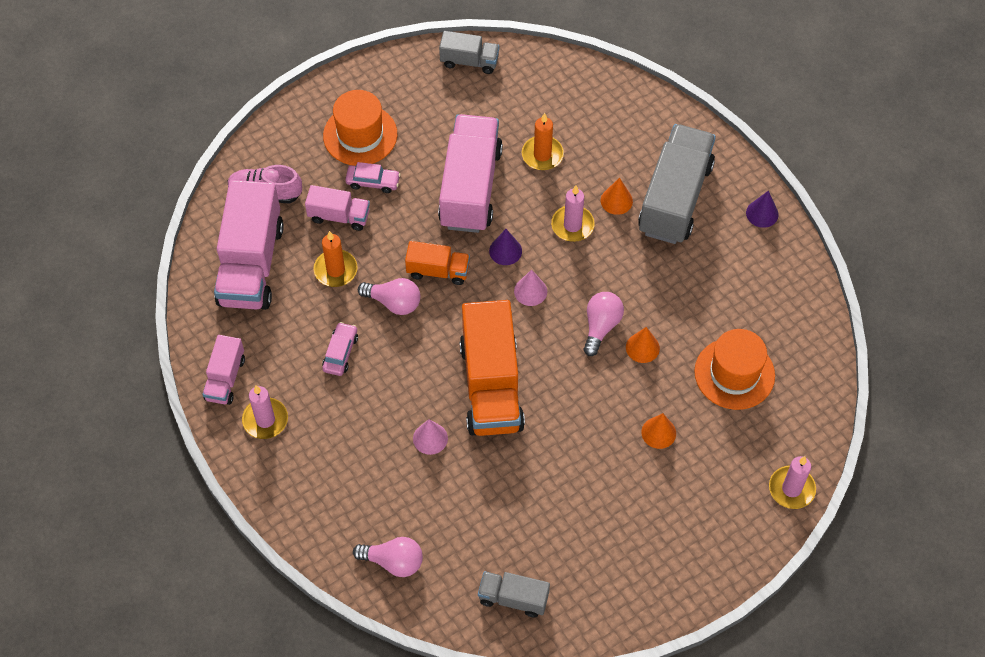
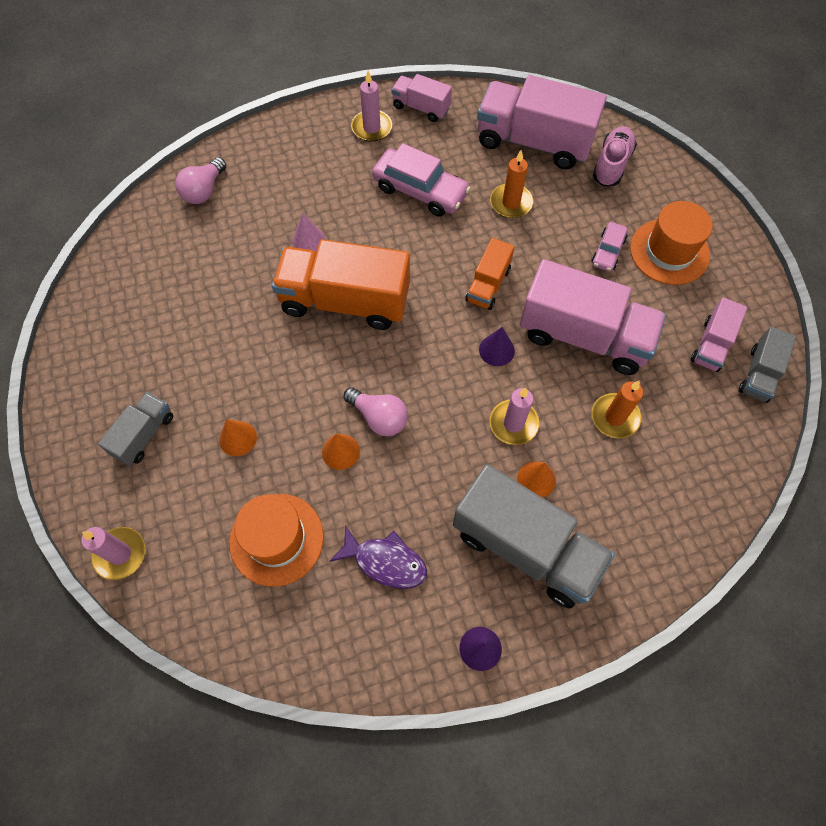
camera: 105 degrees right, 5 degrees up
(339, 216) = (572, 216): pink truck -> pink truck (711, 345)
(340, 353) = (420, 191): pink car -> pink car, size x1.79
(394, 302) = (462, 241): pink light bulb -> none
(513, 598) = (129, 269): grey truck -> grey truck (144, 435)
(530, 291) = (441, 361): pink cone -> none
(722, 290) = (385, 562): none -> purple fish

